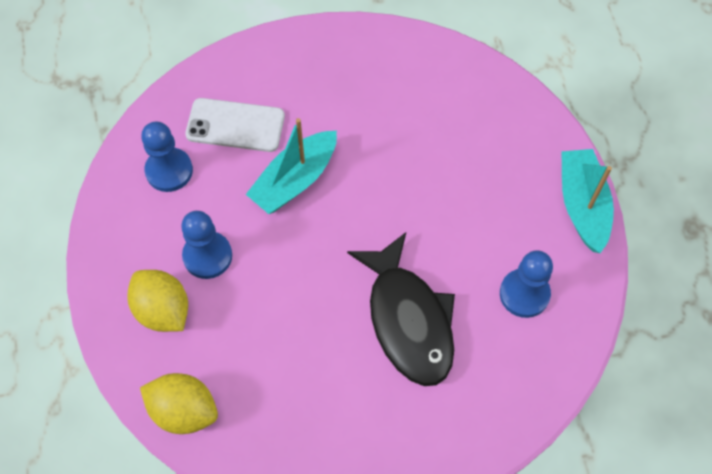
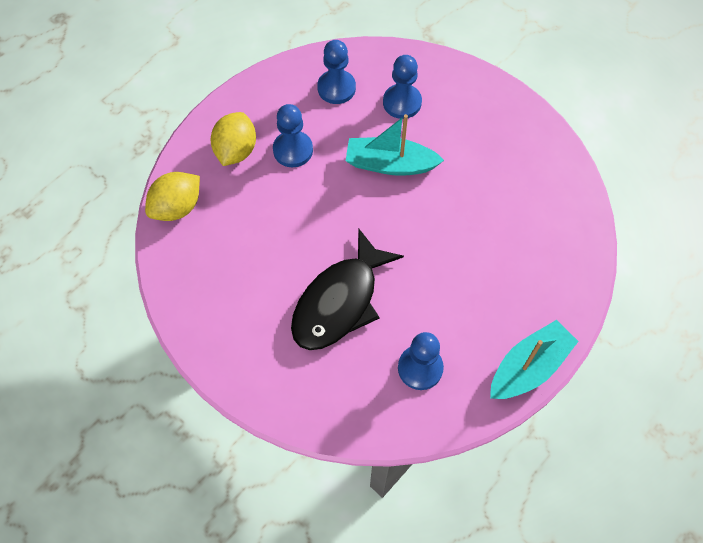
camera: 55 degrees right, 0 degrees up
(184, 410) = (177, 207): yellow lemon -> yellow lemon turned 60 degrees clockwise
(235, 125) = (402, 102): white phone -> blue pawn

